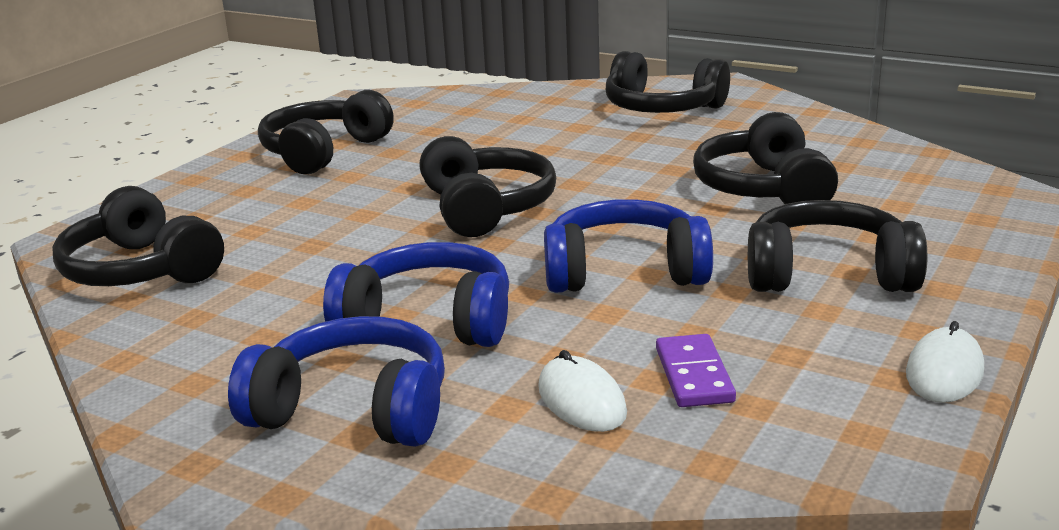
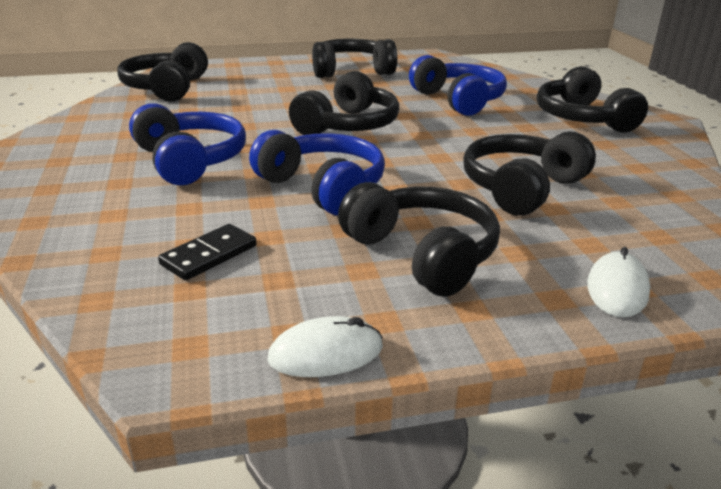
camera: 45 degrees right, 5 degrees up
(353, 410) = (72, 178): blue headphones -> blue headphones (458, 100)
(581, 400) = (140, 232): white mouse -> white mouse (617, 289)
(694, 375) = (209, 255): purple domino -> black domino

